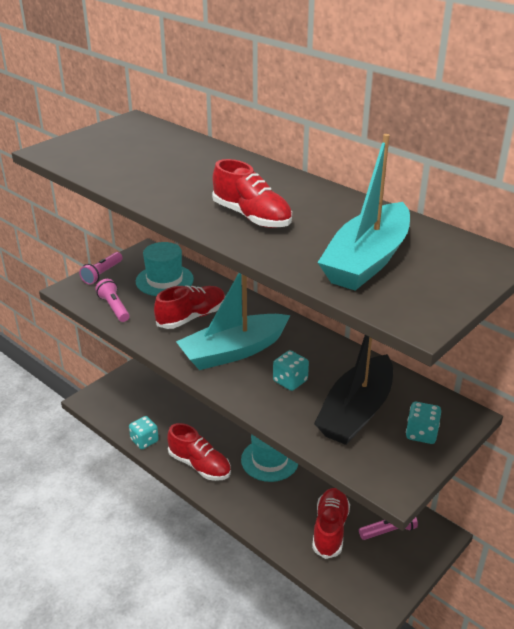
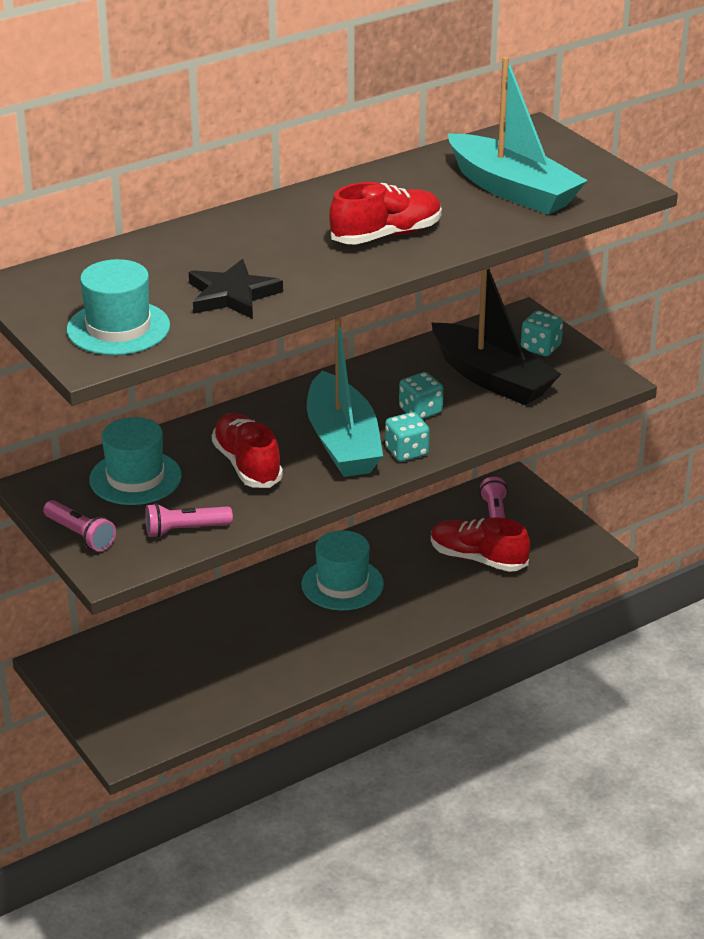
camera: 75 degrees left, 0 degrees up
(87, 152) = (118, 328): none -> turquoise hat
(138, 177) = (232, 295): none -> black star
(144, 441) = (251, 696): turquoise dice -> turquoise dice (406, 452)
(199, 465) = (325, 649): red shoe -> none

